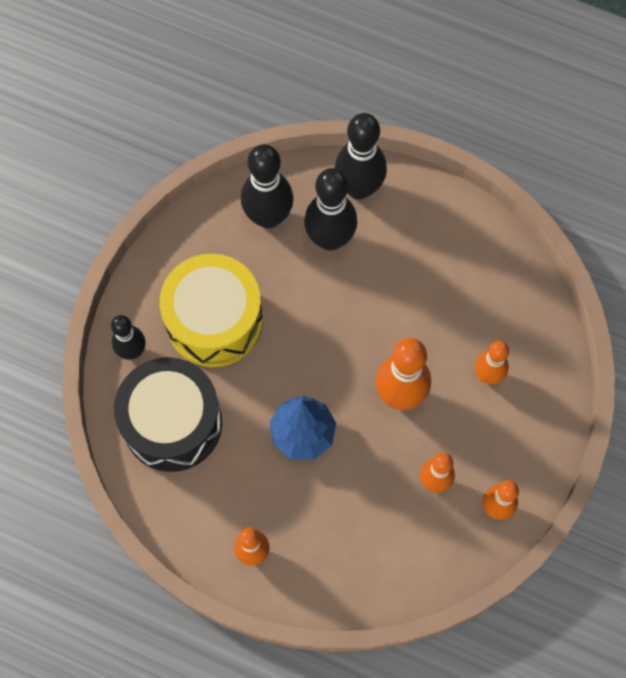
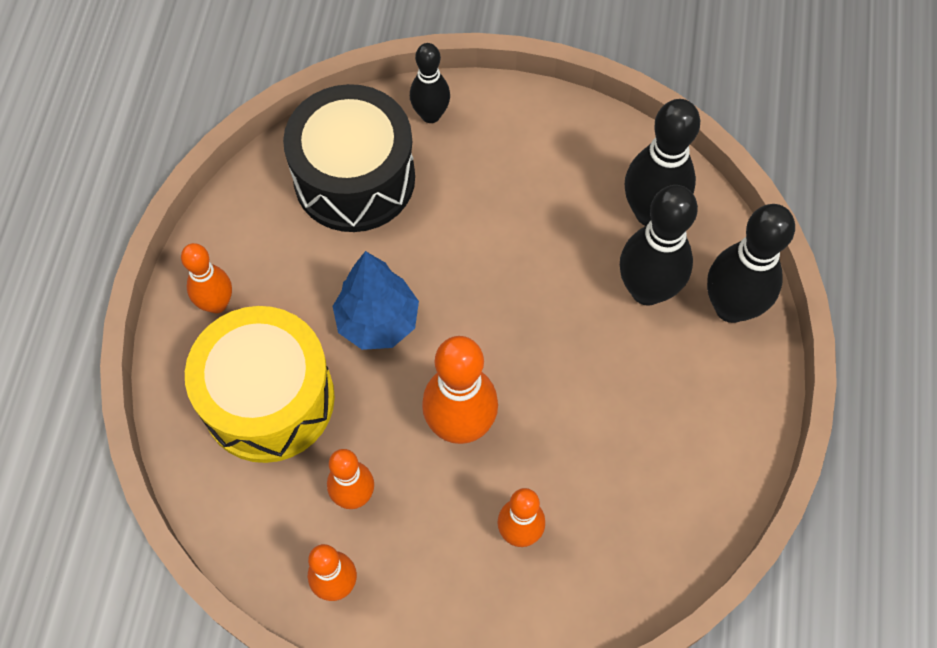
camera: 75 degrees right, 5 degrees down
(214, 321) = (494, 189): yellow drum -> yellow drum (268, 399)

